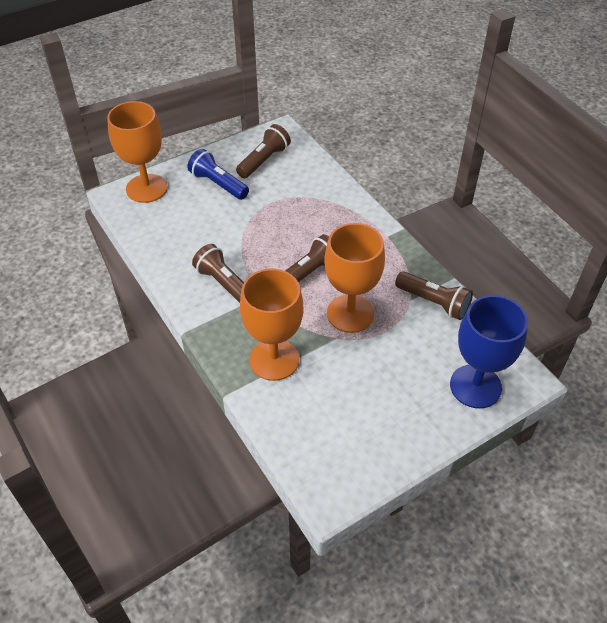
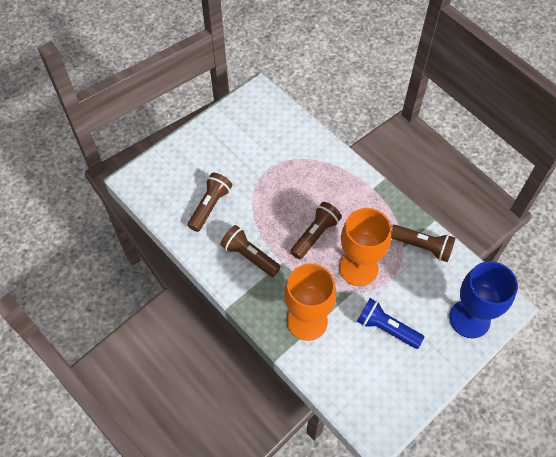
camera: 10 degrees left, 10 degrees up
(146, 188) = (157, 170): orange goblet -> none
(218, 184) = (218, 156): blue flashlight -> blue flashlight (386, 328)
(264, 160) = (252, 126): brown flashlight -> brown flashlight (210, 206)

